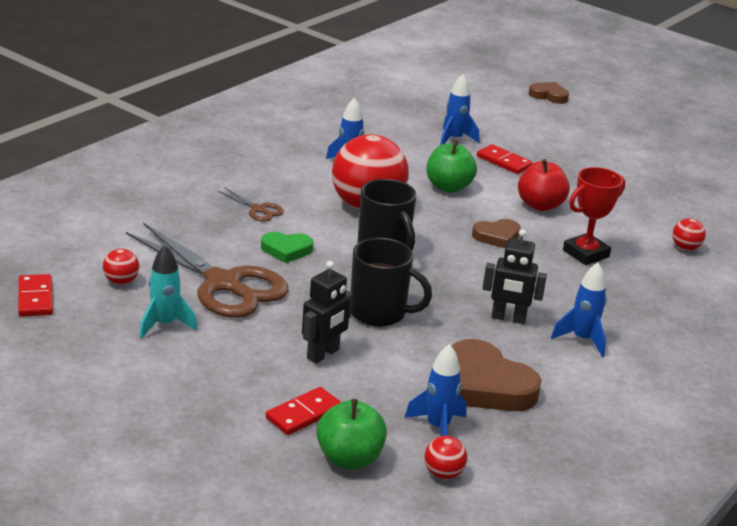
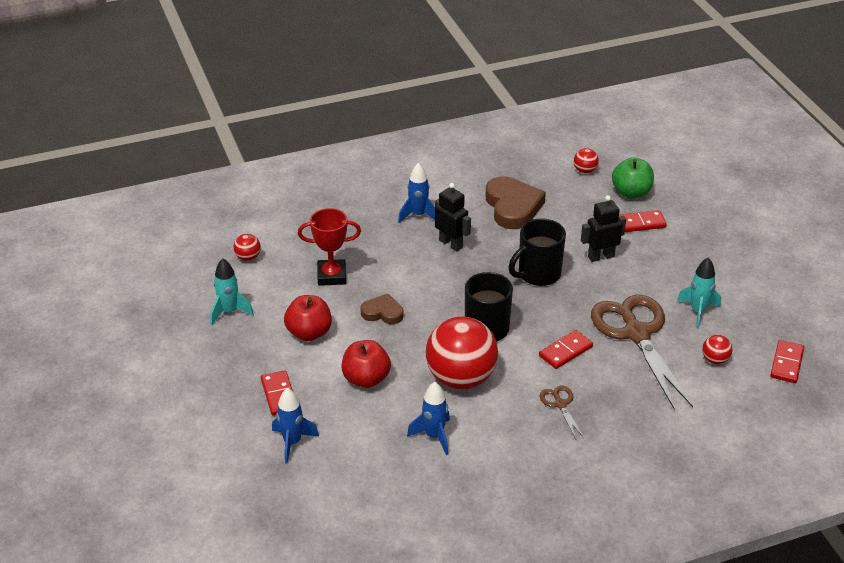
camera: 145 degrees left, 10 degrees up
(286, 250) = (565, 351): green heart -> red domino
(379, 313) = (538, 274): black mug -> black mug turned 90 degrees counterclockwise
(438, 427) = (566, 193): blue rocket -> none
(448, 187) = (366, 379): green apple -> red apple
(549, 96) = (106, 484): brown heart -> none
(629, 203) = (229, 312): none -> turquoise rocket

